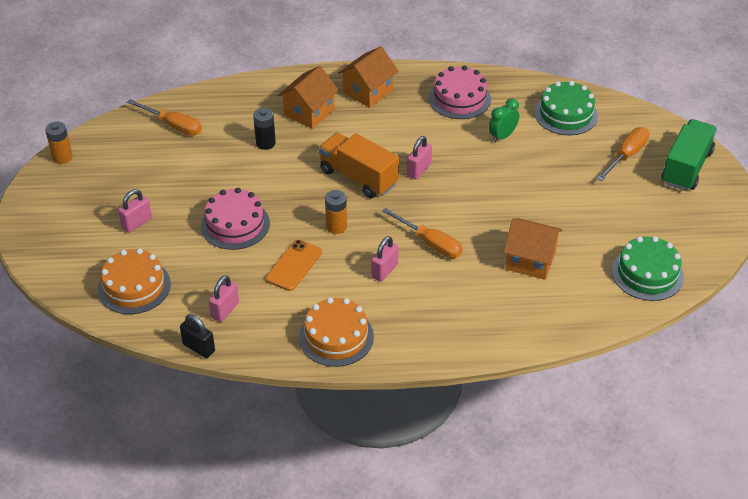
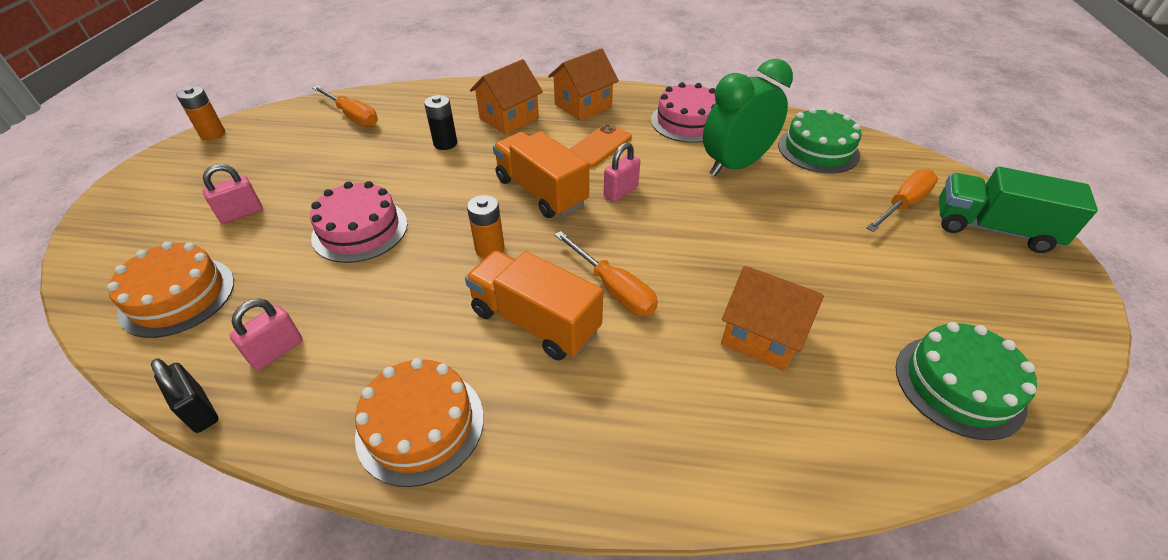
camera: 10 degrees right, 0 degrees up
(294, 265) = (409, 296): orange phone -> orange phone (599, 146)
(384, 271) = (535, 321): pink padlock -> orange truck
(502, 136) = (735, 165): green clock -> green clock, size x1.92
(686, 167) = (992, 229): green truck -> green truck turned 105 degrees counterclockwise

